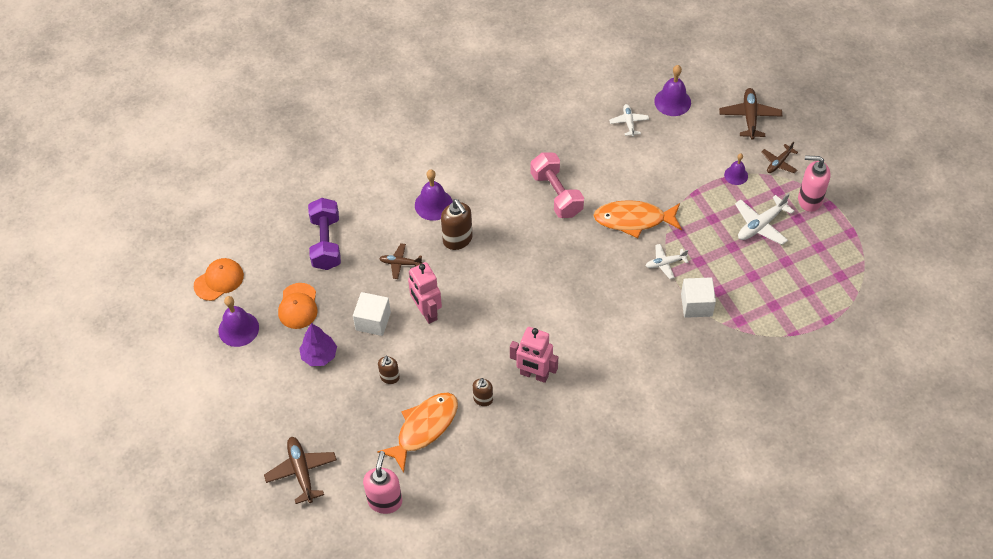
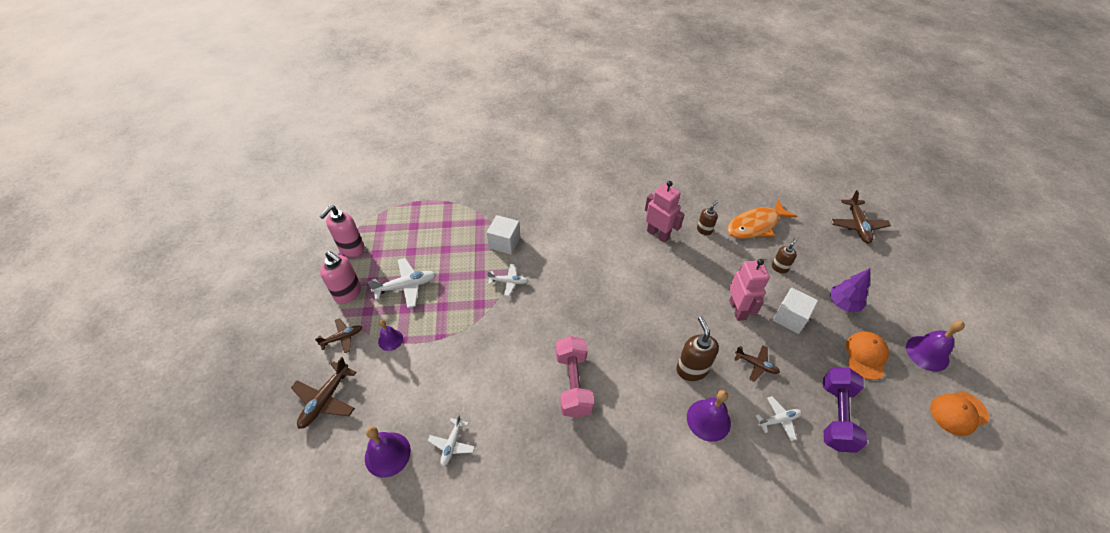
camera: 160 degrees left, 5 degrees down
(375, 223) = (778, 420): none -> white plane
(385, 501) = (792, 192): pink soap dispenser -> pink soap dispenser (351, 248)
(633, 220) = (512, 330): orange fish -> none

